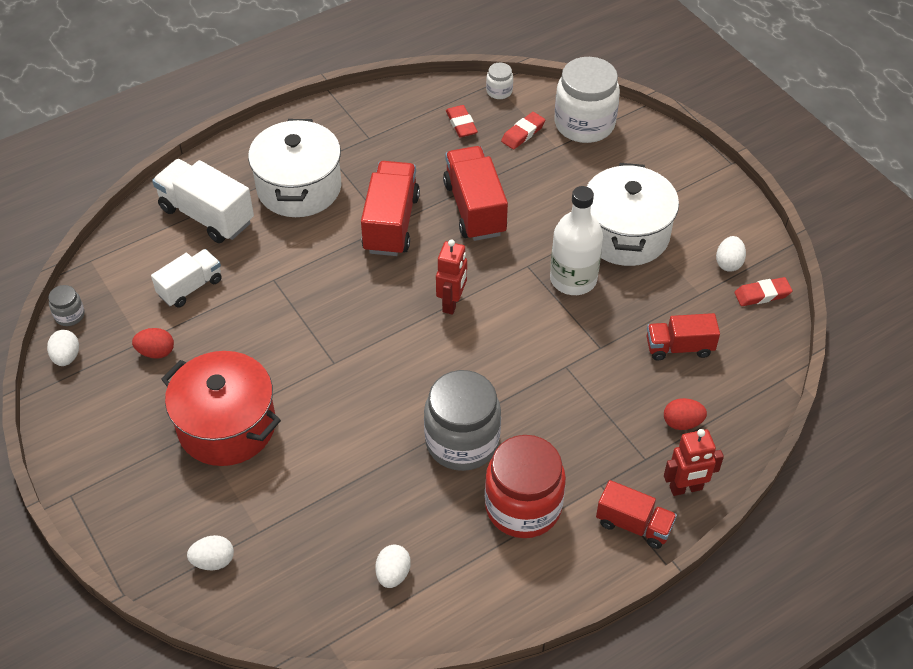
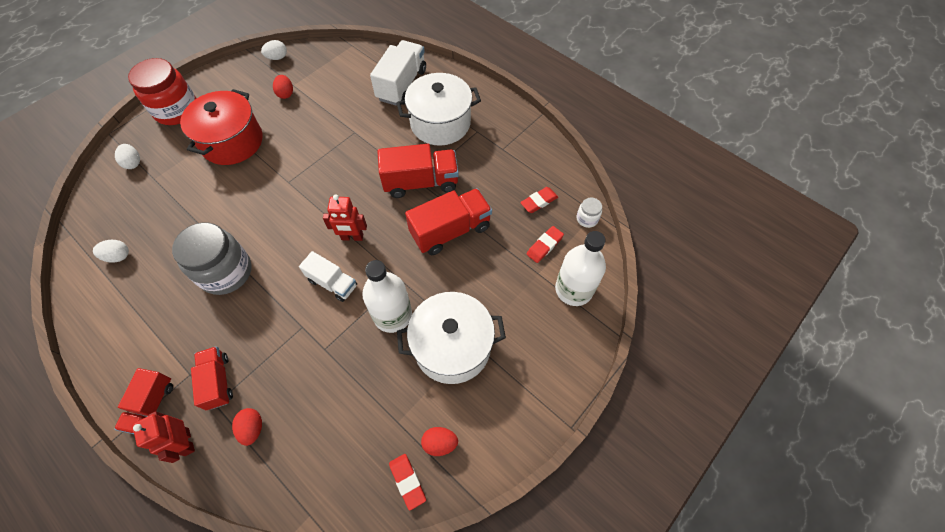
camera: 75 degrees right, 10 degrees up
(69, 315) = (308, 49): grey jar -> none
(190, 287) = (339, 94): white truck -> white truck (332, 283)
(523, 133) = (544, 246): red eraser -> red eraser turned 75 degrees counterclockwise
(523, 507) = (170, 323): red jar -> red jar (177, 110)
(584, 124) = (573, 289): white jar -> white bottle
(679, 347) = (333, 413): red truck -> red truck (218, 381)
(728, 263) = (440, 443): white egg -> red egg

